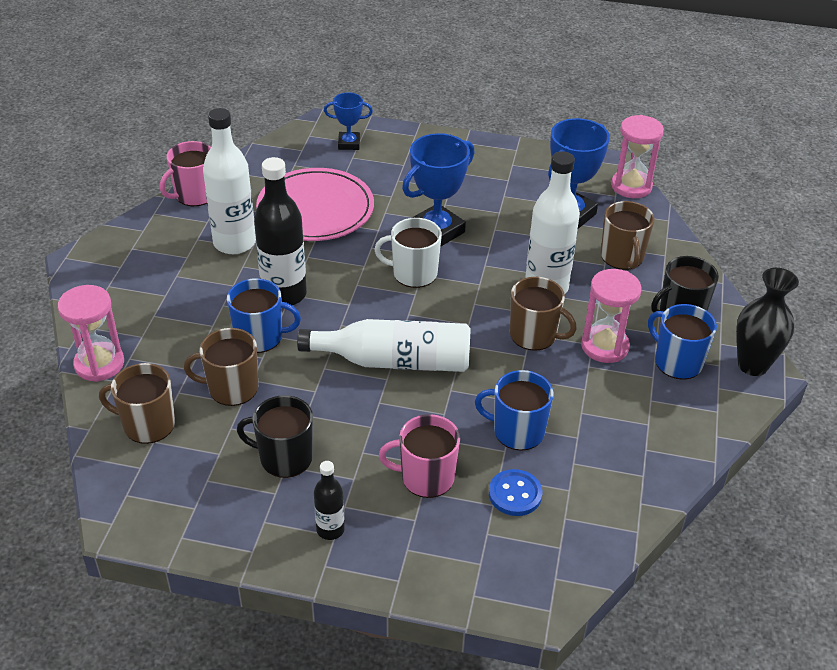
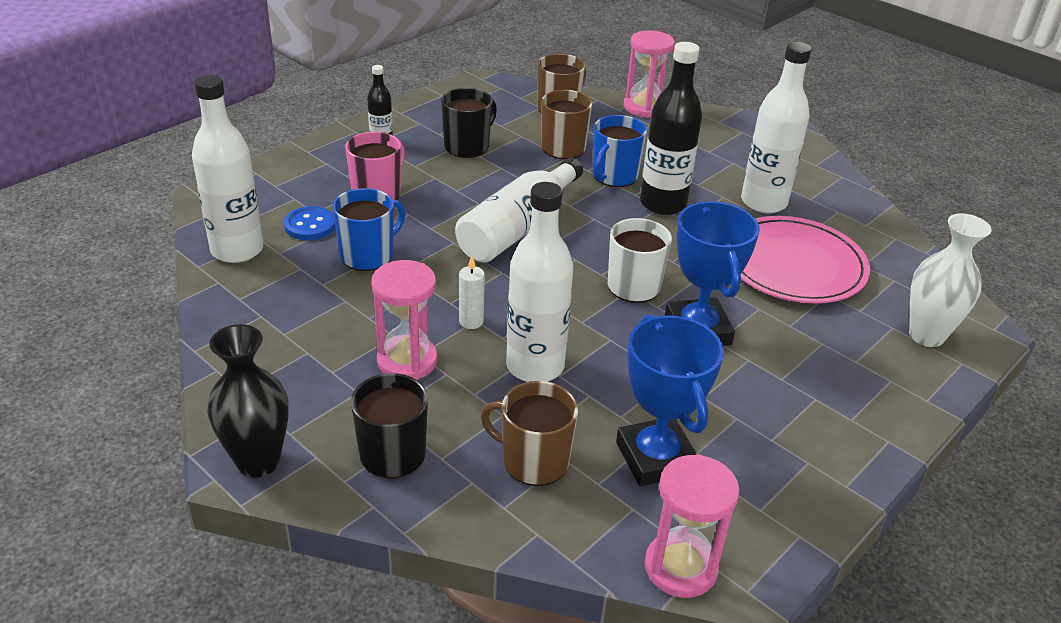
camera: 120 degrees right, 5 degrees down
(194, 195) = (863, 204): pink mug -> none
(349, 144) = (926, 335): blue trophy -> white vase
(534, 335) = (471, 321): brown mug -> white candle
(594, 520) = (237, 250): none -> white bottle
(677, 362) = (330, 402): blue mug -> none

